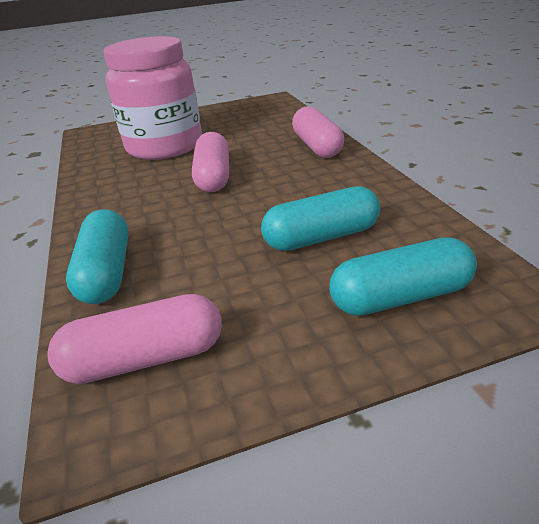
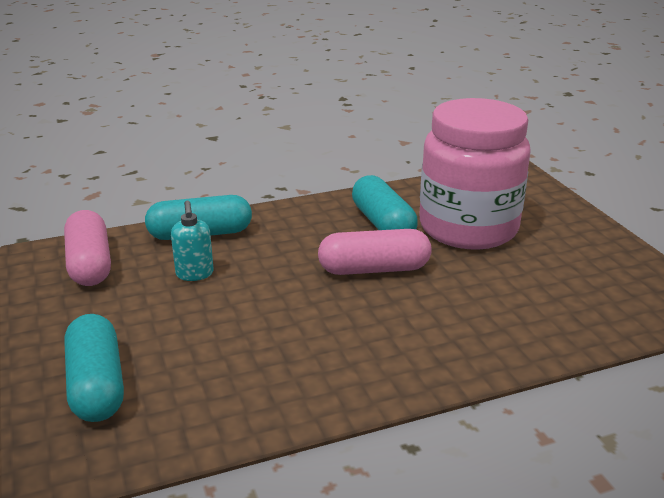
camera: 85 degrees right, 5 degrees down
(198, 264) = (195, 274): none -> turquoise soap dispenser
(317, 146) = (468, 348): pink capsule -> none
(321, 237) = (215, 343): turquoise capsule -> turquoise capsule (383, 224)

